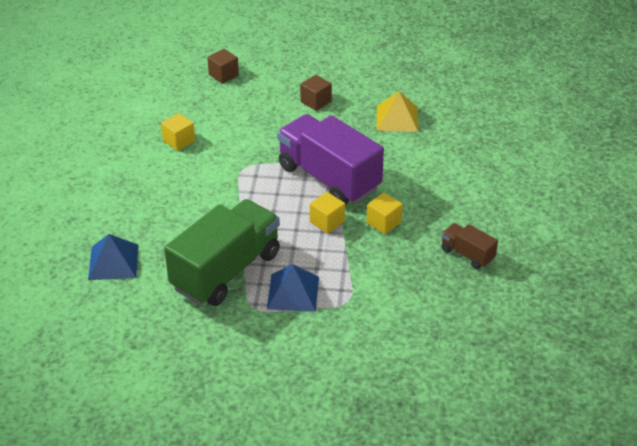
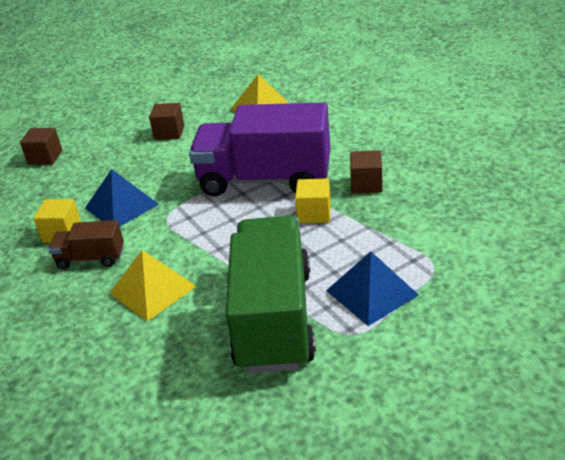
camera: 35 degrees left, 5 degrees down
(113, 262) = (125, 396): blue pyramid -> blue pyramid (121, 206)
(186, 211) = (153, 289): none -> yellow pyramid
(383, 222) = (366, 184): yellow cube -> brown cube
(467, 254) = (472, 166): brown truck -> brown truck (91, 258)

